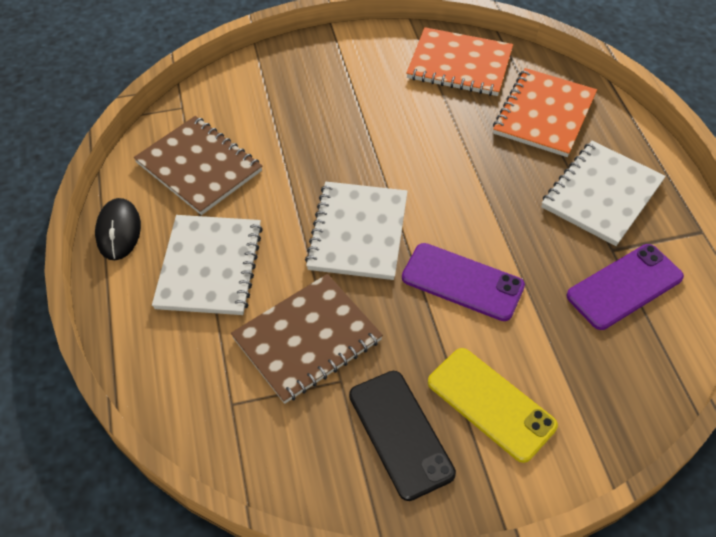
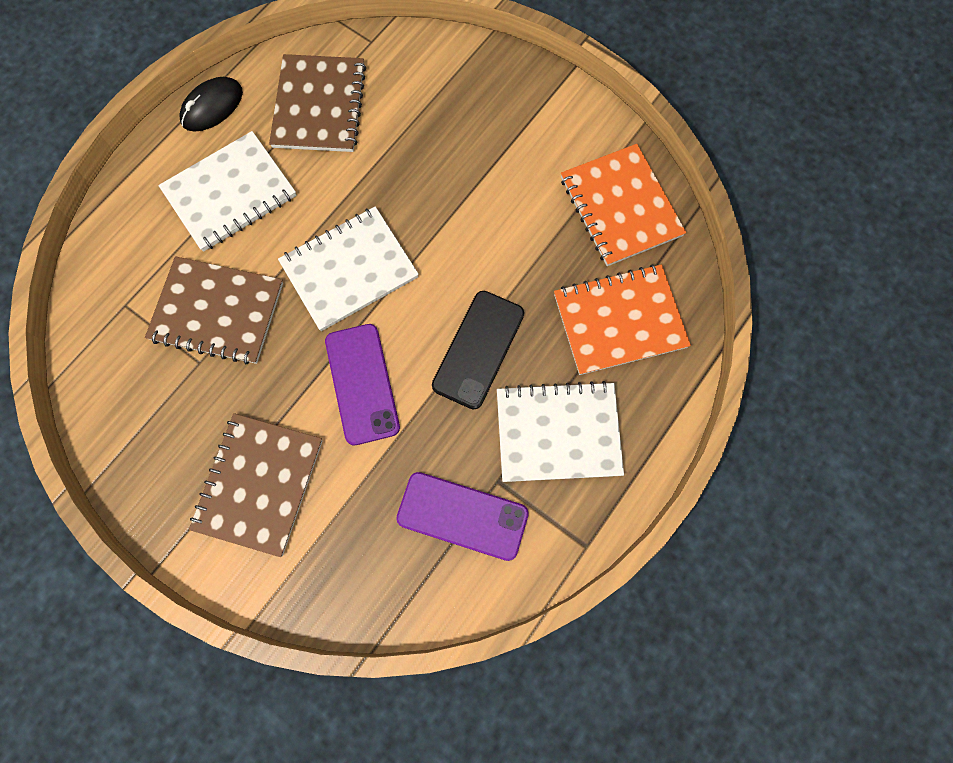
camera: 50 degrees right, 20 degrees up
(400, 433) = (184, 437): black phone -> black phone (478, 349)
(491, 404) = (259, 484): yellow phone -> brown notebook

